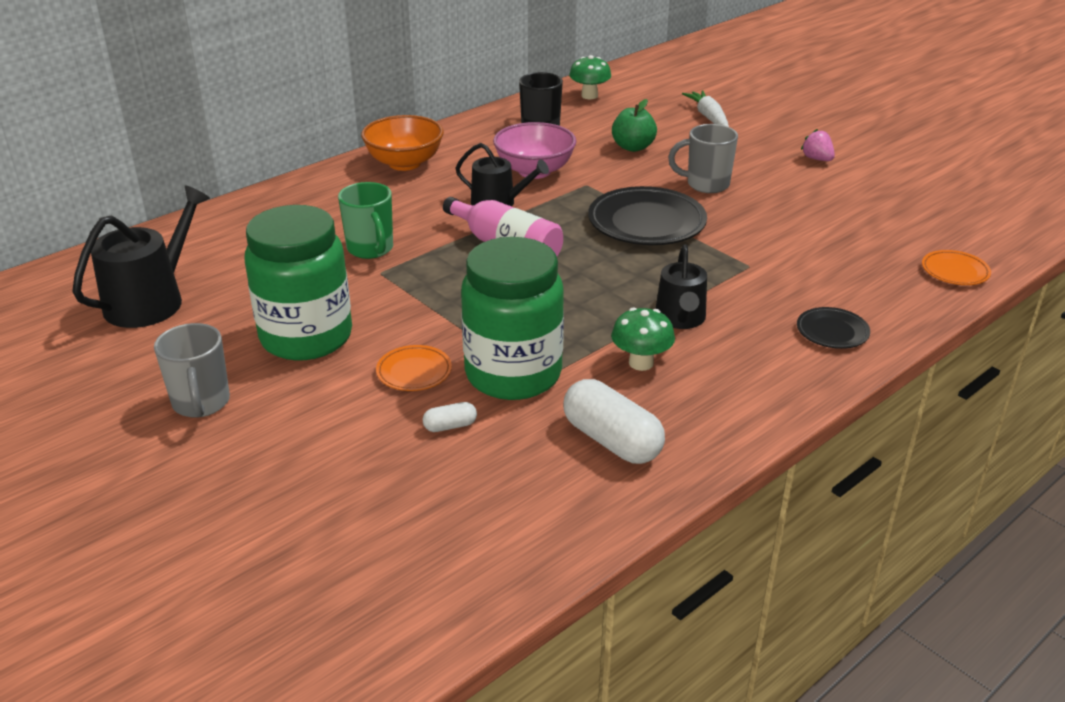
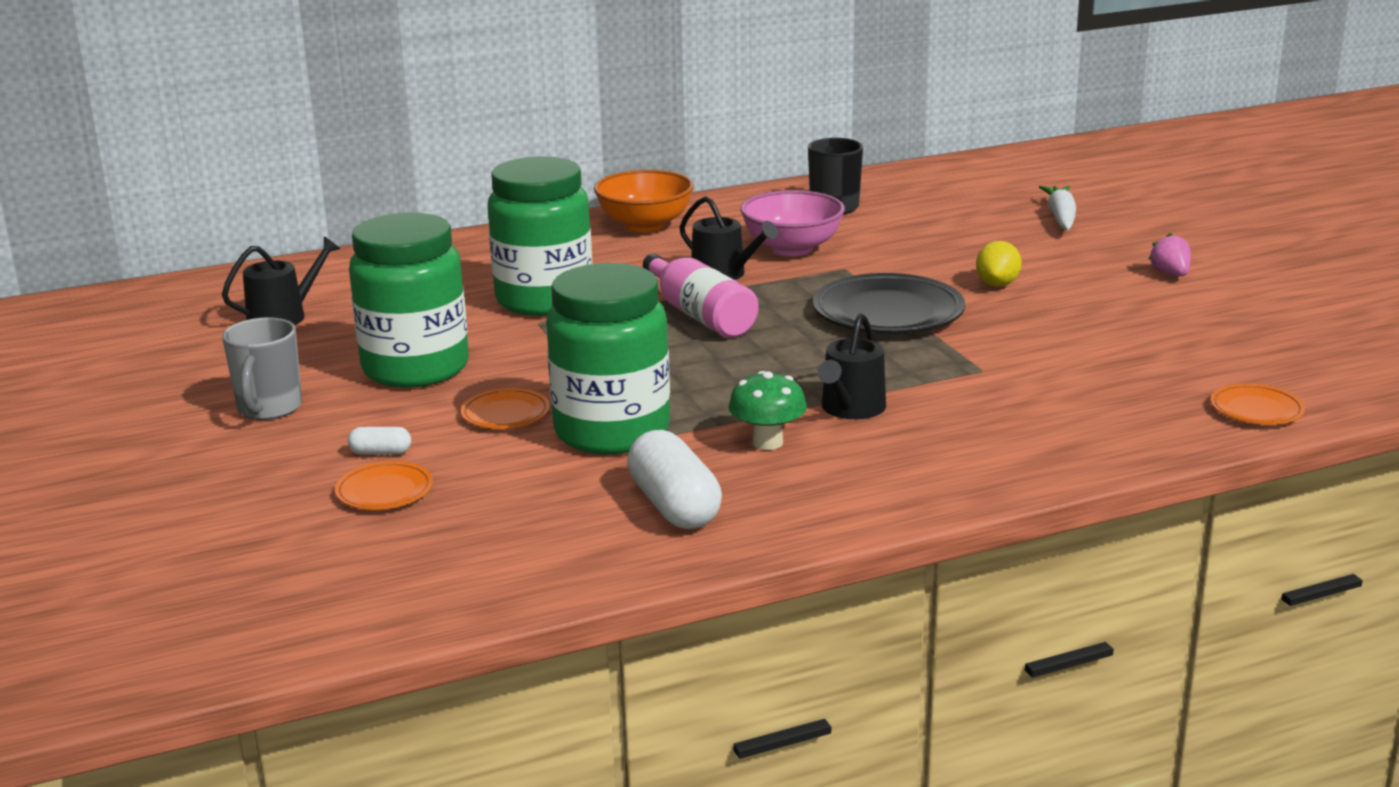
camera: 20 degrees right, 10 degrees down
(151, 300) = (283, 316): black watering can -> black watering can, size x0.66
(363, 474) = (384, 491): none -> orange plate
(370, 249) = (544, 300): green mug -> green jar
(450, 426) = (507, 466): white capsule -> white capsule (381, 453)
(589, 96) = (923, 181): green mushroom -> none
(633, 147) = (935, 237): green apple -> none
(706, 184) = (997, 284): grey mug -> yellow lemon
(832, 332) = (1032, 447): black plate -> none

